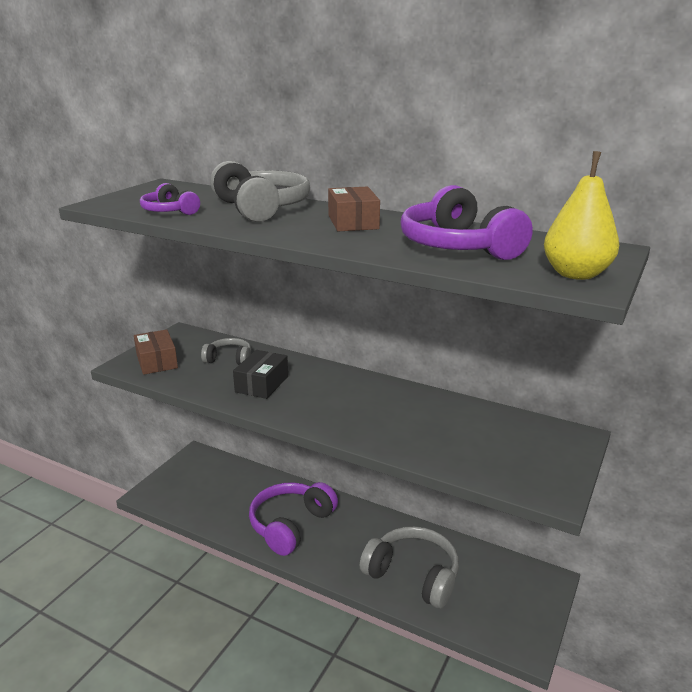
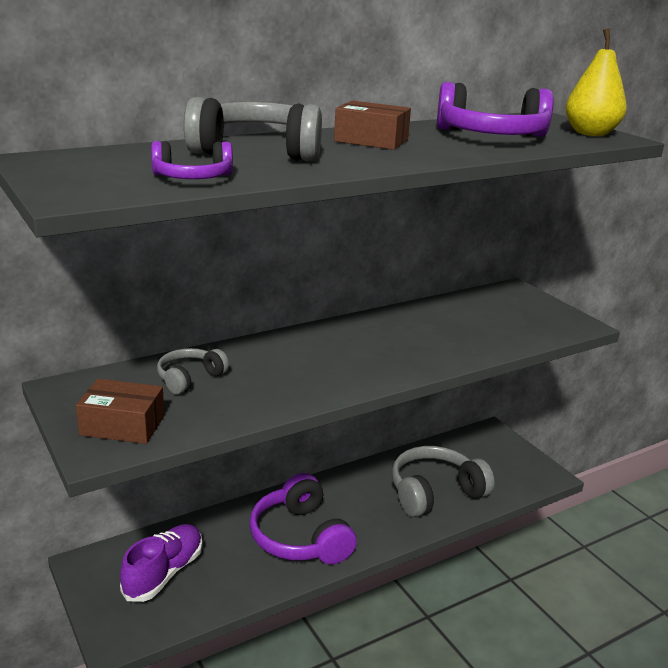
camera: 60 degrees left, 0 degrees up
(210, 485) = (164, 573): none -> purple shoe
(262, 384) = (277, 377): black box -> none

